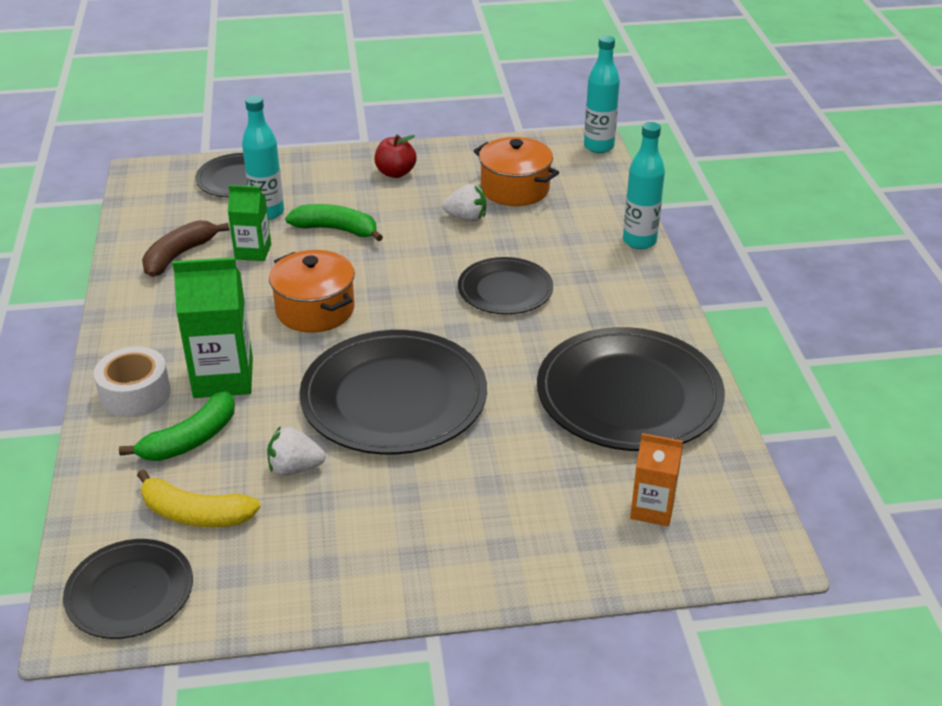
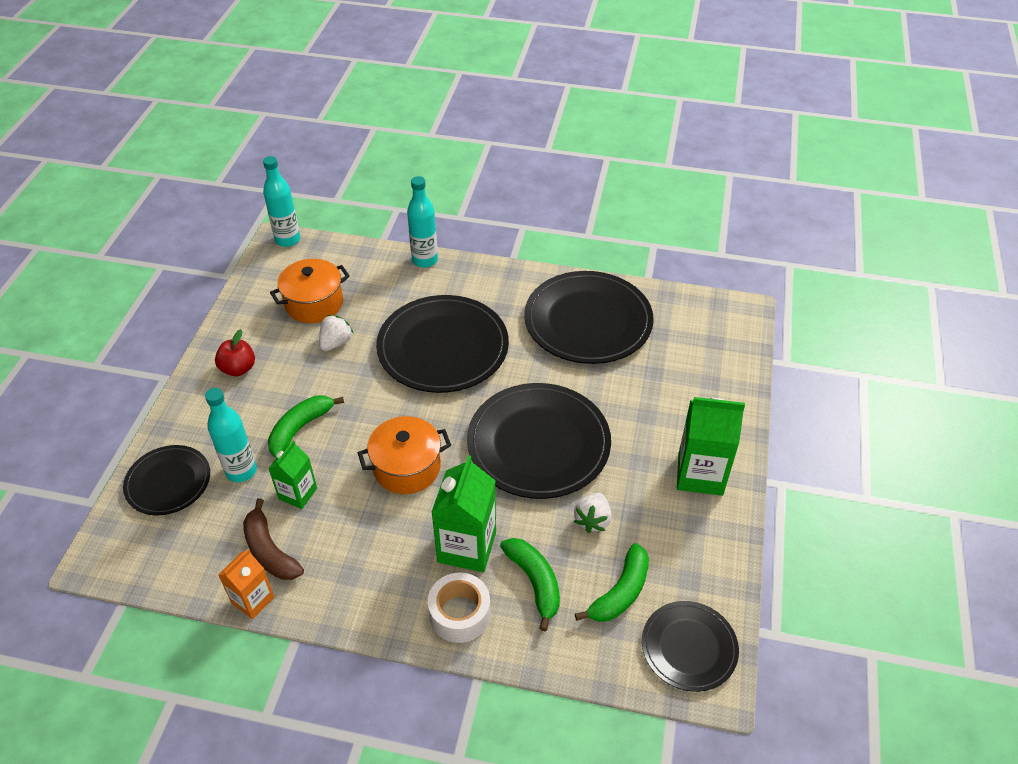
camera: 70 degrees left, 10 degrees up
(195, 514) = (620, 592): yellow banana -> green banana
(410, 556) = (700, 474): none -> green carton
(505, 290) = (443, 347): black plate -> black plate, size x1.75
(652, 509) = (695, 346): orange carton -> orange carton (253, 600)

